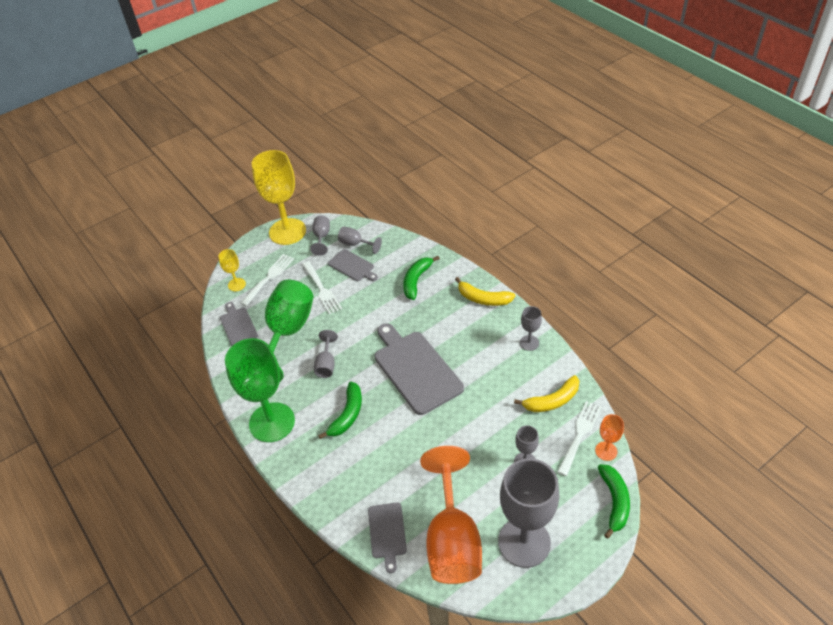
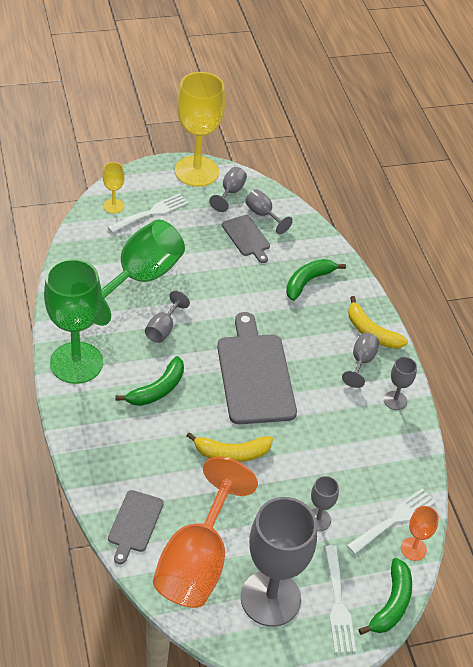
camera: 15 degrees right, 0 degrees up
(238, 325) = (93, 249): grey cutting board -> none
(321, 289) = (200, 248): white fork -> white fork (338, 603)
(488, 324) = (361, 361): none -> grey goblet
(552, 401) = (385, 472): yellow banana -> yellow banana (231, 453)

